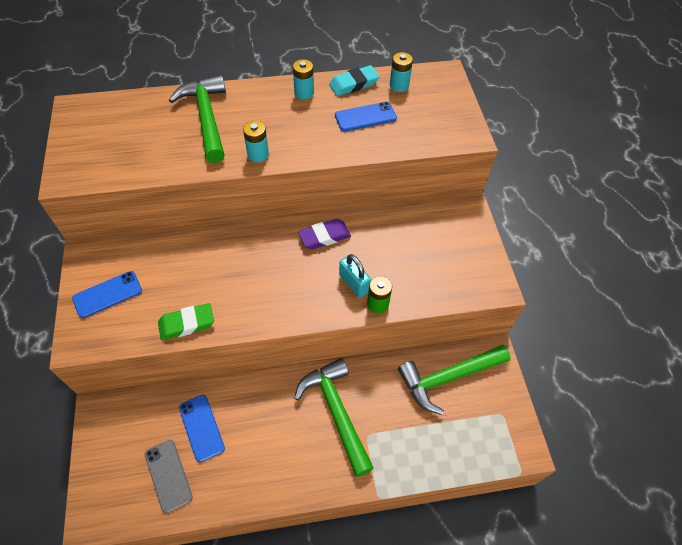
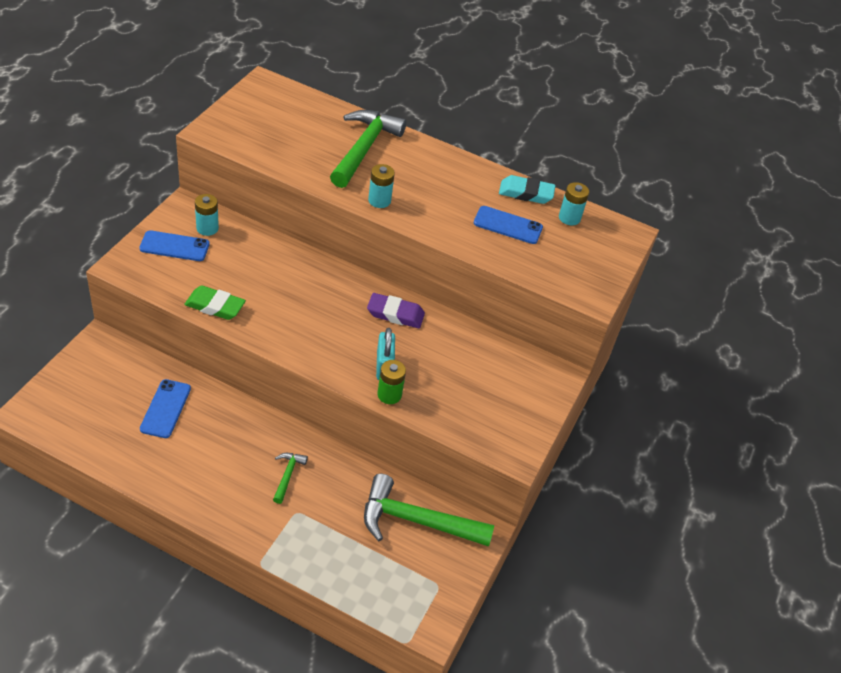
camera: 30 degrees right, 10 degrees down
(168, 475) = (108, 424): grey phone -> none
(304, 93) = (471, 175): turquoise battery -> turquoise battery (207, 228)
(336, 411) = (287, 475): green hammer -> green hammer, size x0.46

